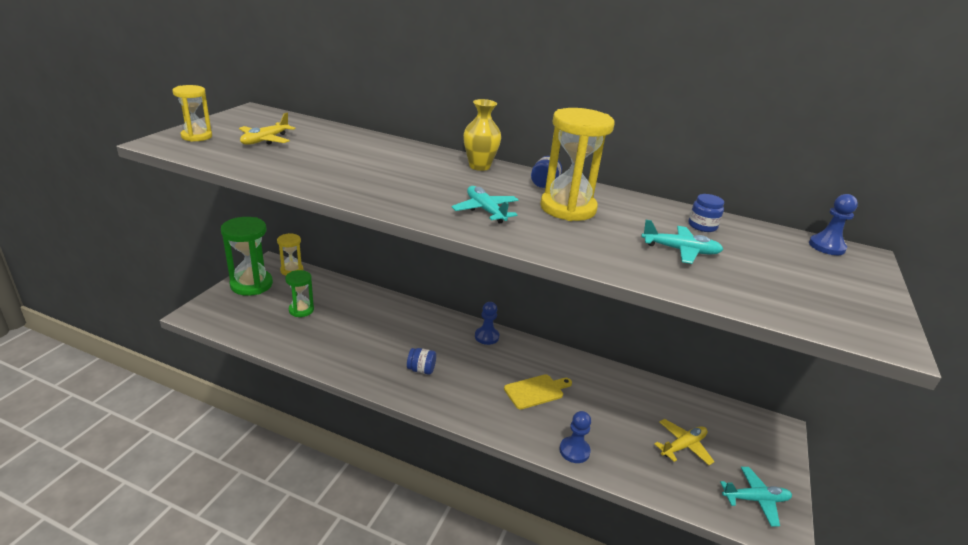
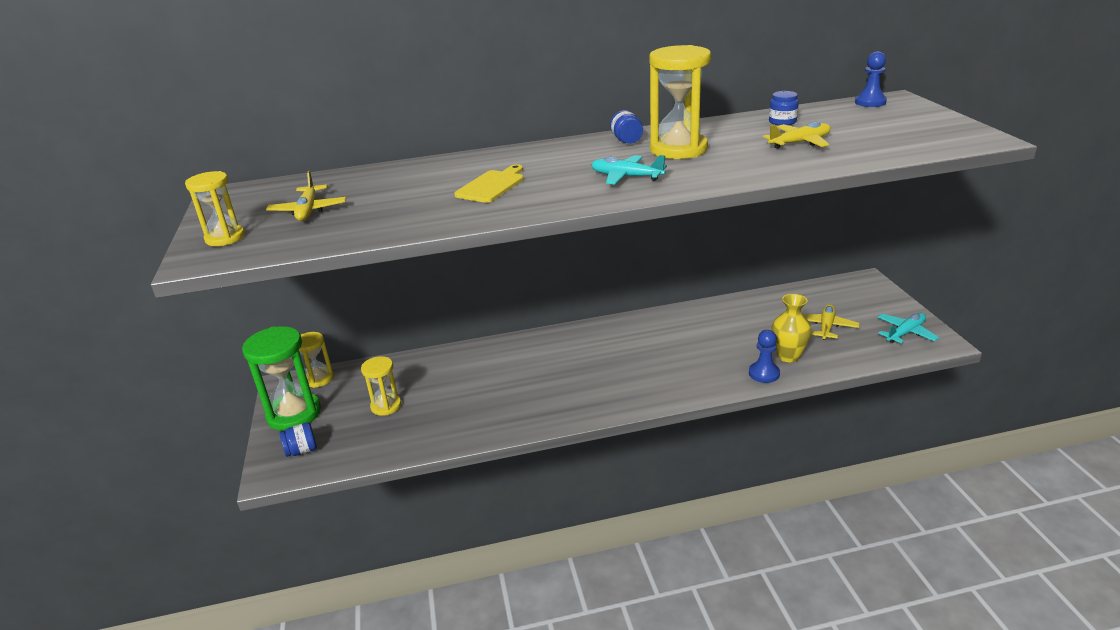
camera: 30 degrees left, 0 degrees up
(301, 310) = (386, 406): green hourglass -> yellow hourglass
(421, 369) = (572, 388): blue jar -> blue jar (302, 450)
(479, 166) = (551, 149): yellow vase -> yellow vase (788, 356)
(486, 337) = (590, 333): blue pawn -> none
(536, 391) = (683, 350): yellow cutting board -> yellow cutting board (492, 185)
(680, 250) = (800, 143): turquoise plane -> yellow plane

